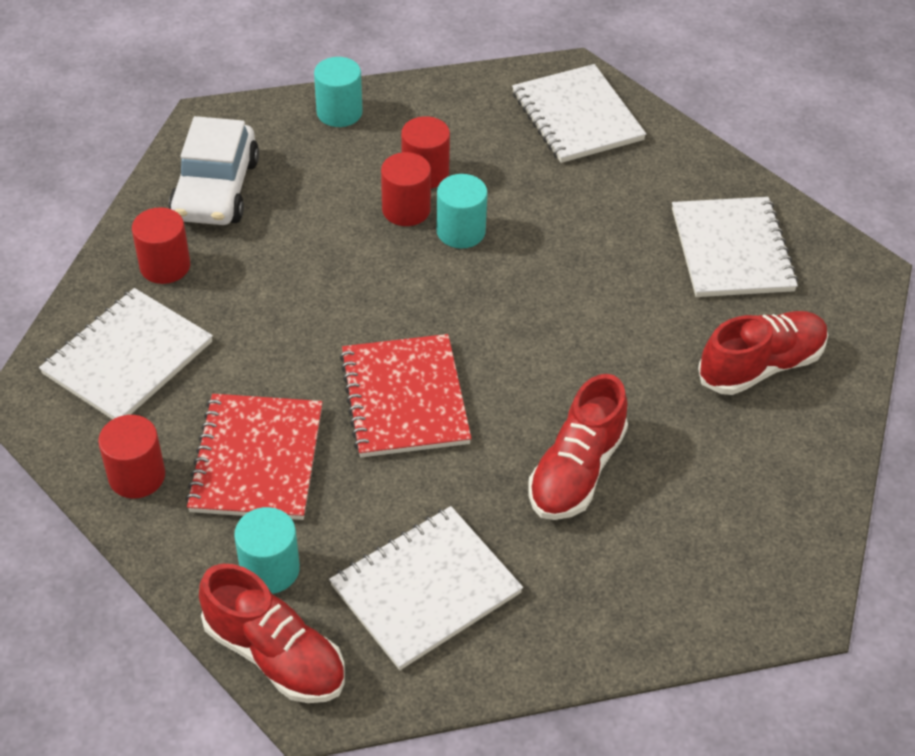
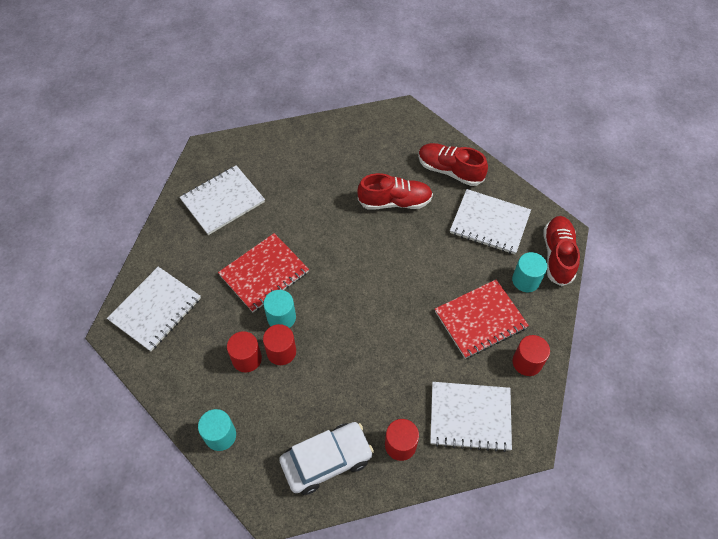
camera: 120 degrees left, 10 degrees up
(404, 398) = (404, 282): red notebook -> red notebook (264, 273)
(760, 366) = (291, 164): red shoe -> red shoe (450, 170)

